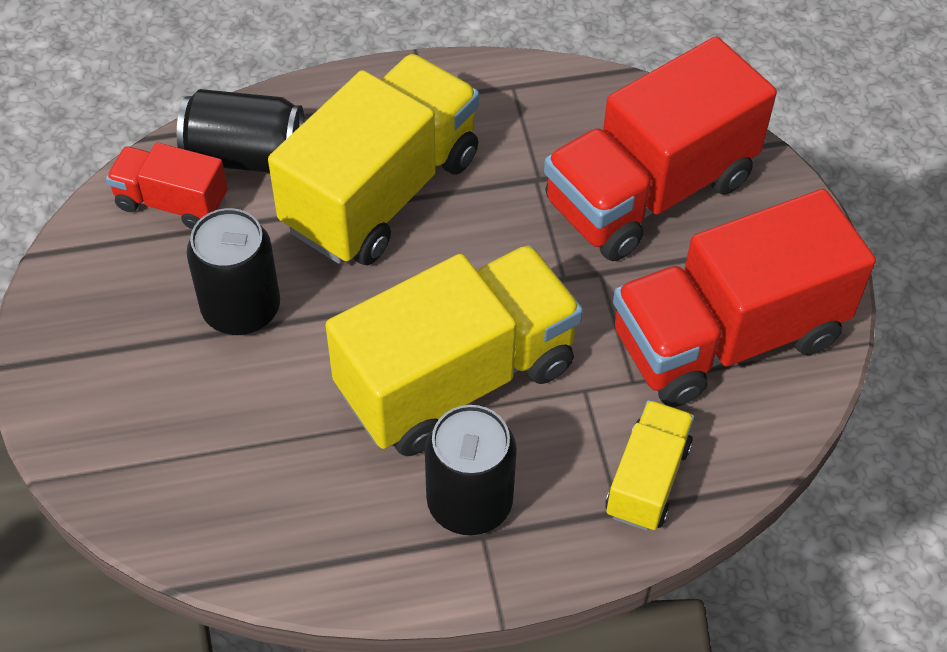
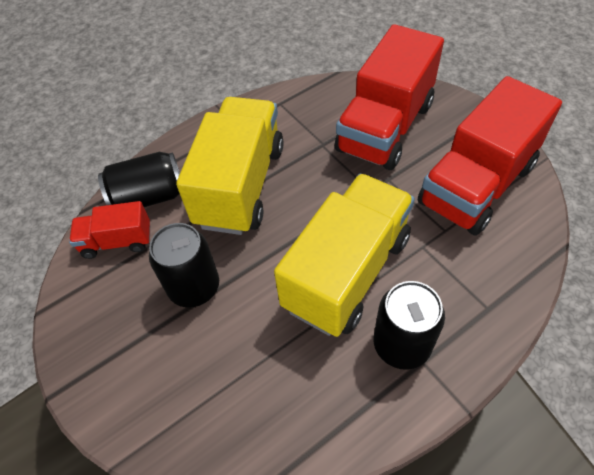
camera: 20 degrees left, 0 degrees up
(647, 480) = (491, 282): yellow truck -> none

